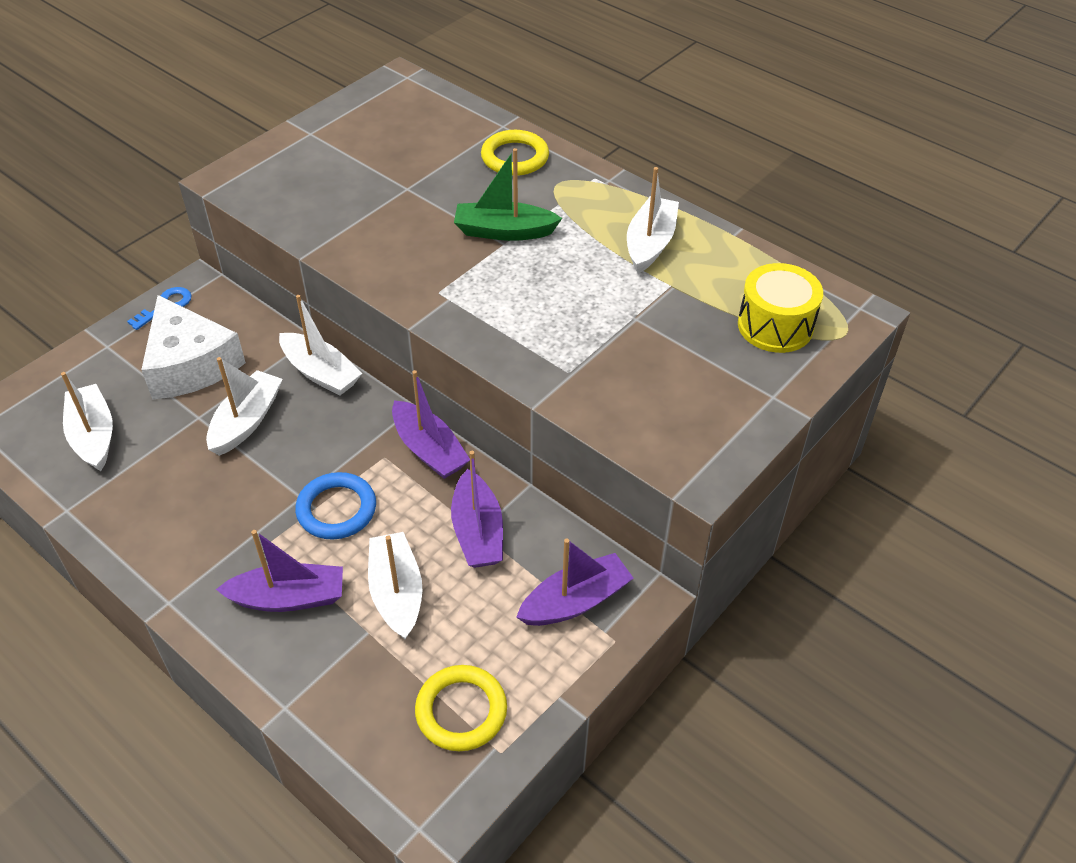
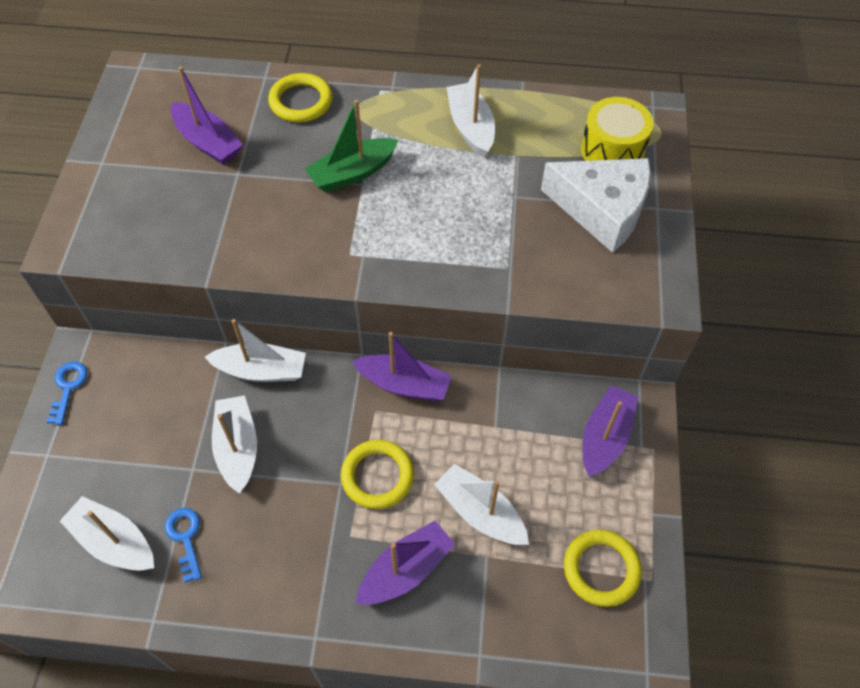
camera: 35 degrees left, 10 degrees up
(145, 464) = (185, 538): none -> blue key
(190, 364) = (141, 427): white cheese -> white cheese (602, 210)
(336, 509) = (377, 476): blue ring -> yellow ring
(477, 532) = (495, 427): purple boat -> purple boat (208, 142)

